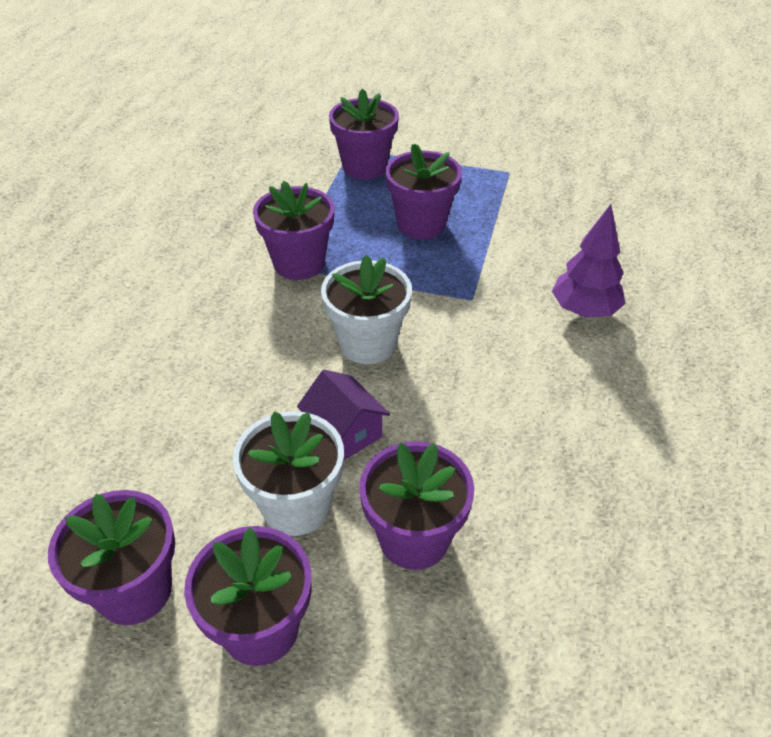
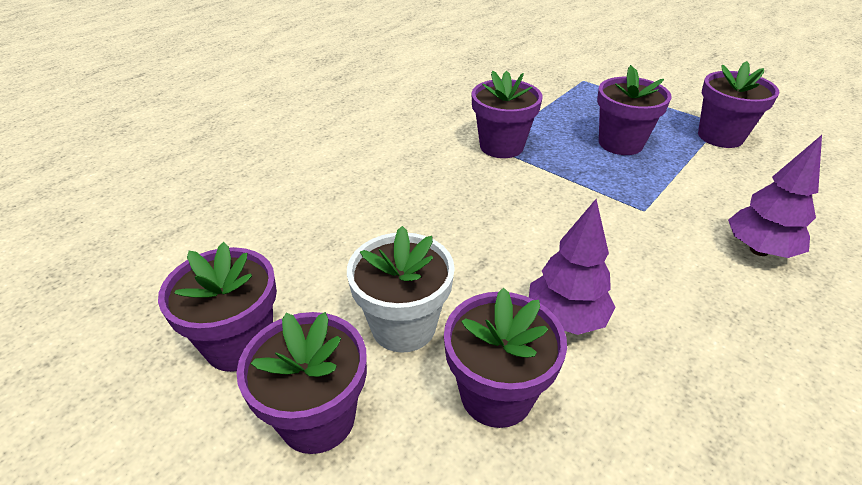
camera: 25 degrees right, 5 degrees down
(344, 432) = (476, 281): purple house -> none
(364, 167) = (589, 94): purple flower pot -> purple flower pot (720, 136)
(367, 344) = (530, 218): white flower pot -> none
(444, 441) = (565, 318): none -> purple tree

